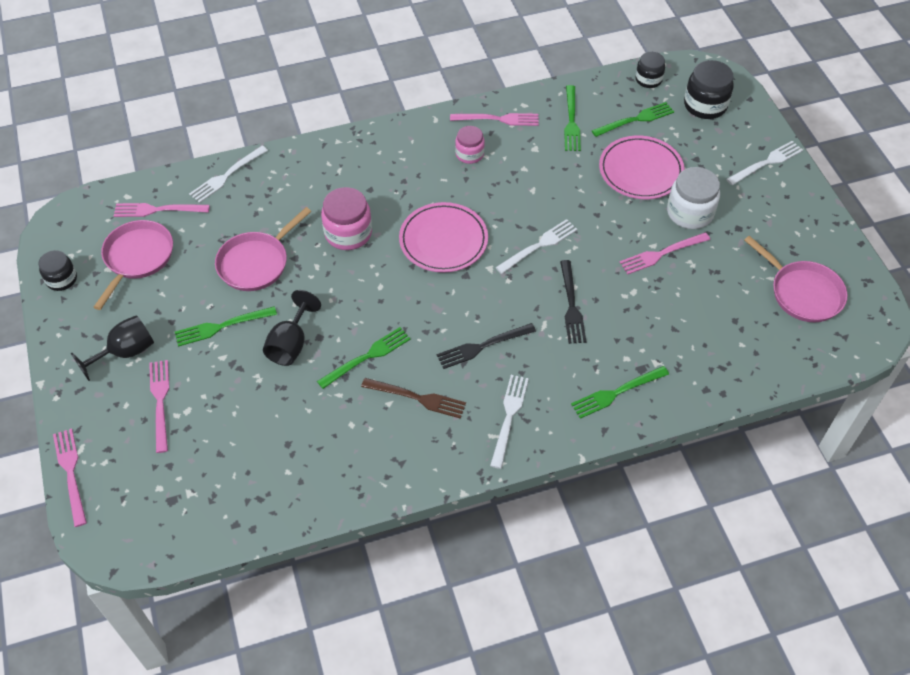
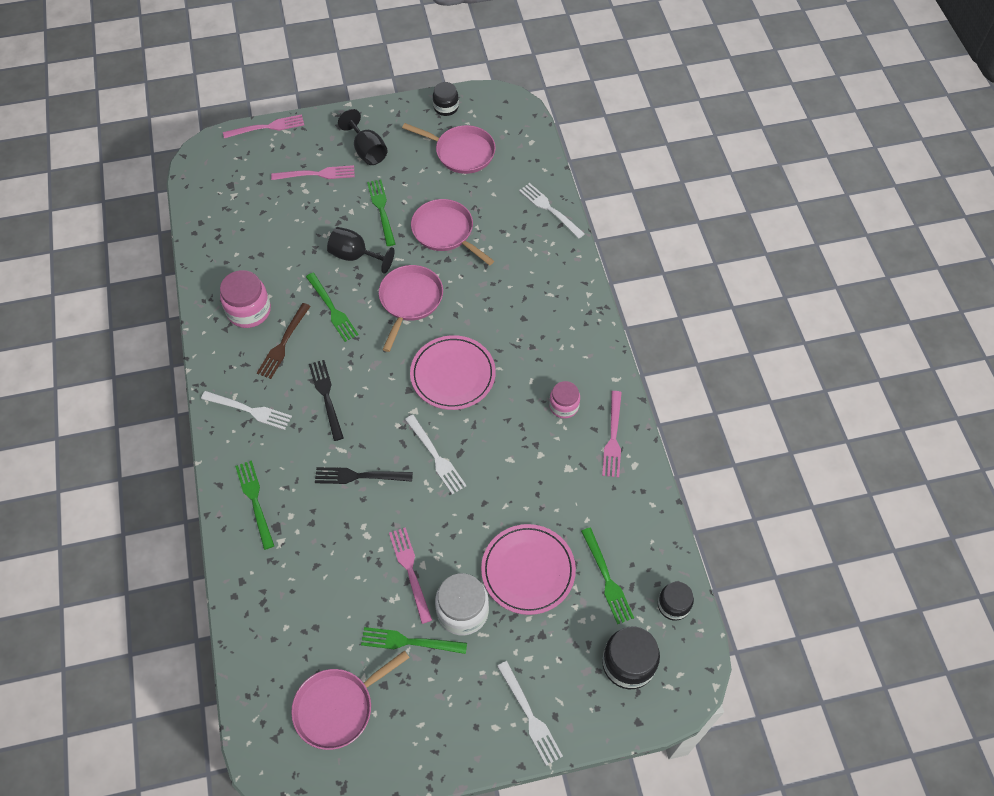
camera: 95 degrees right, 5 degrees up
(157, 210) = (513, 162): pink fork -> none
(348, 233) = (471, 299): pink jar -> pink jar (249, 311)
(352, 286) = (410, 301): none -> pink pan
(571, 121) = (606, 510): green fork -> green fork (408, 642)

